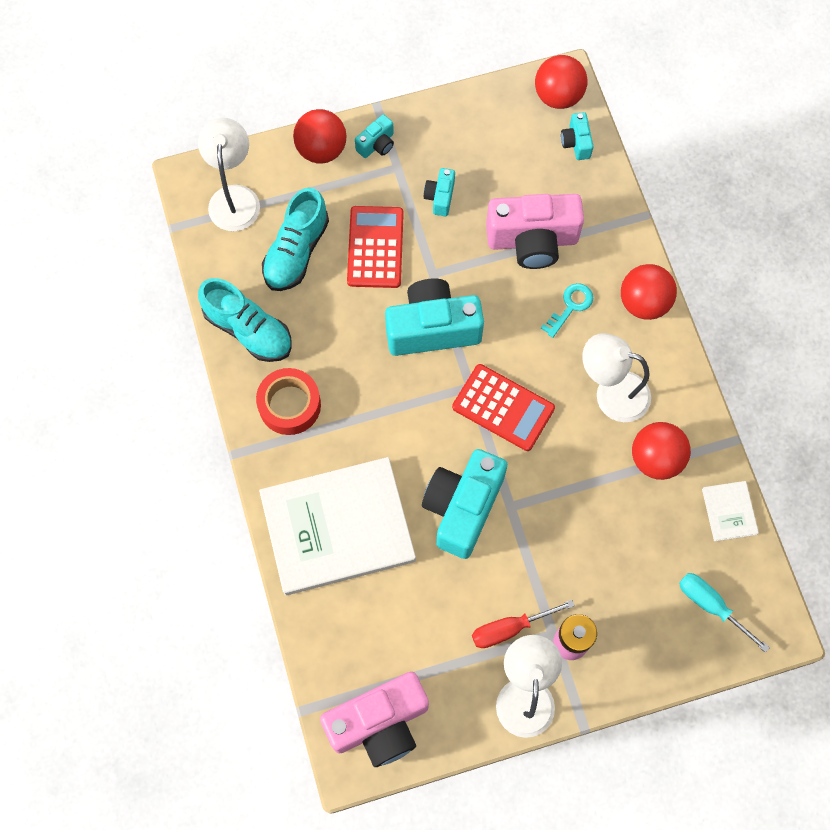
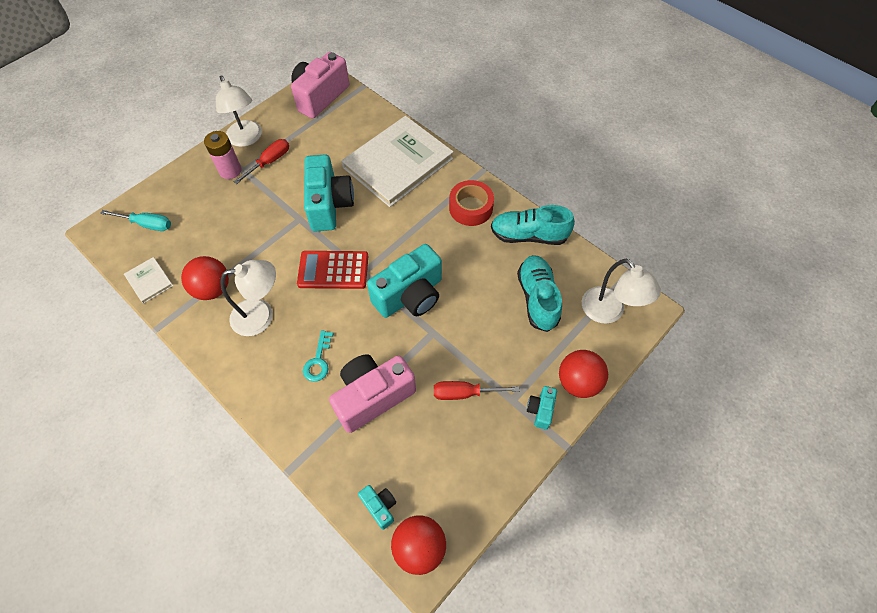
camera: 150 degrees right, 10 degrees down
(375, 247) = (485, 329): red calculator -> none
(440, 197) = (464, 393): turquoise camera -> red screwdriver
(643, 302) = (262, 393): red ball -> none

